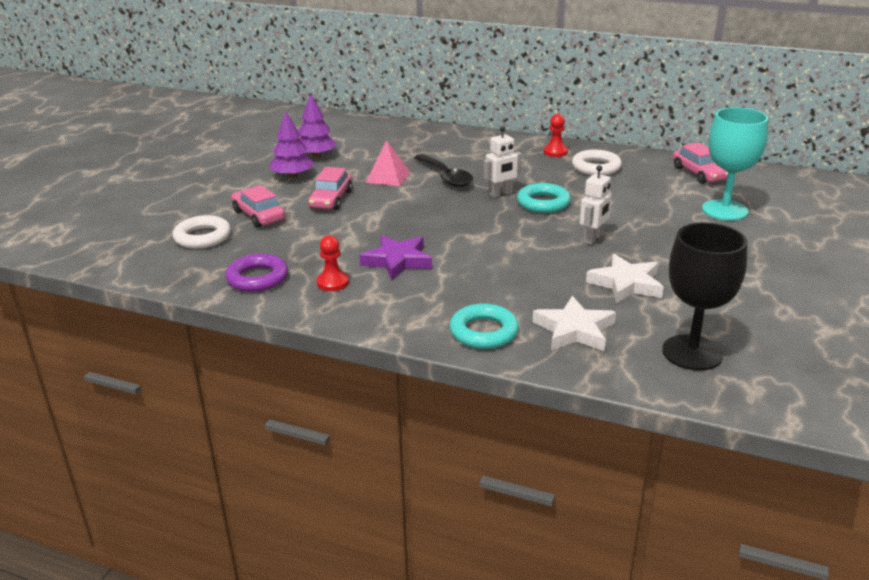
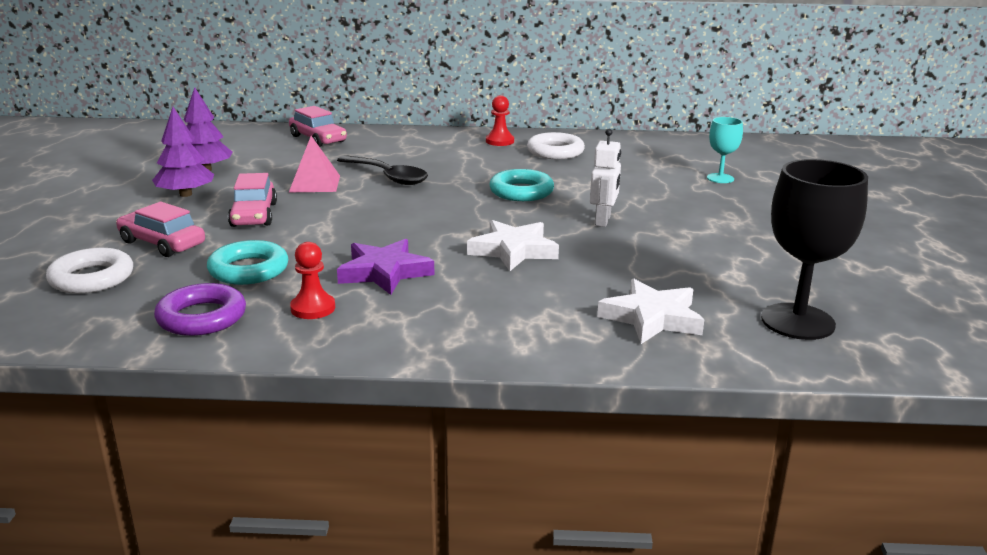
camera: 20 degrees left, 5 degrees down
(484, 332) = (547, 336): turquoise ring -> turquoise ring (248, 270)
(501, 194) = (465, 187): white robot -> none
(626, 284) = (673, 261): white star -> white star (513, 250)
(699, 174) = (668, 148): pink car -> pink car (318, 139)
(725, 210) = (720, 178): turquoise goblet -> turquoise goblet, size x0.53

